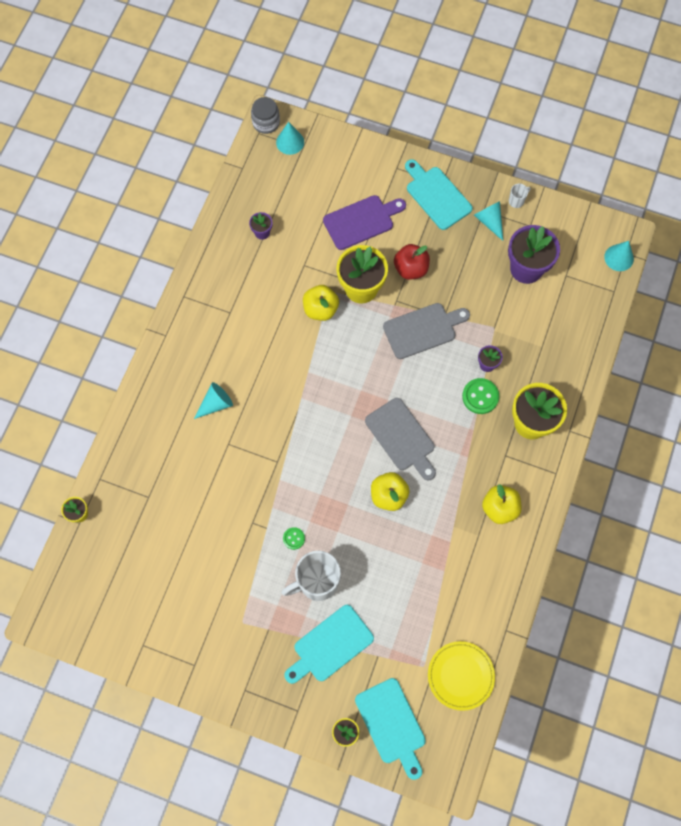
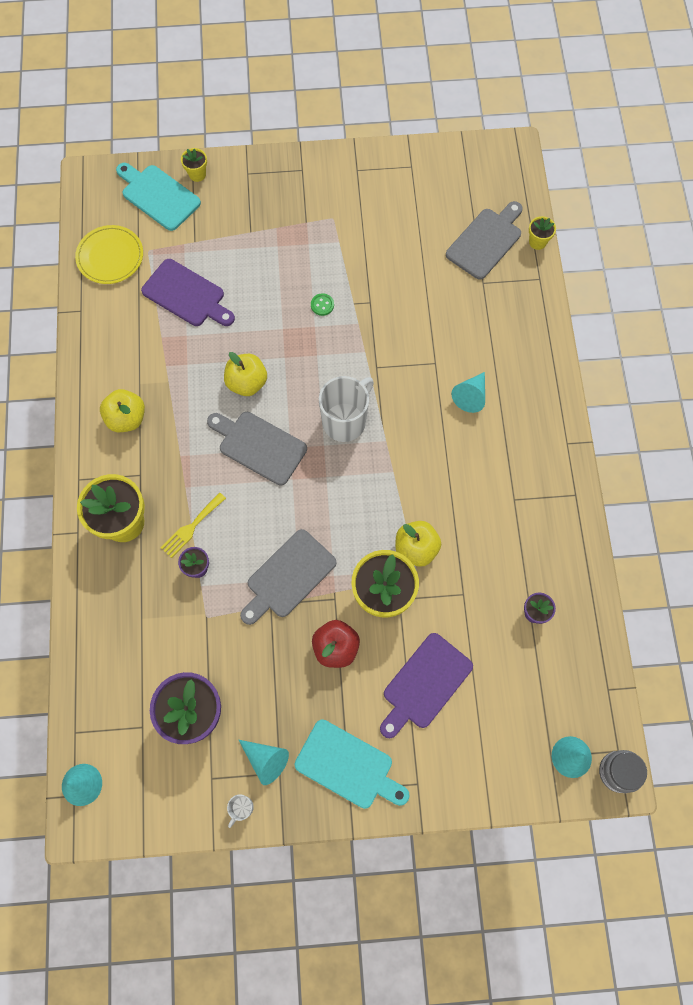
camera: 155 degrees right, 0 degrees up
(122, 535) = (486, 241): none -> grey cutting board
(317, 582) = (280, 277): white mug -> white mug (345, 421)
(330, 645) = (243, 232): turquoise cutting board -> none
(406, 602) = (186, 295): none -> purple cutting board
(480, 396) = (191, 527): green button -> yellow fork

